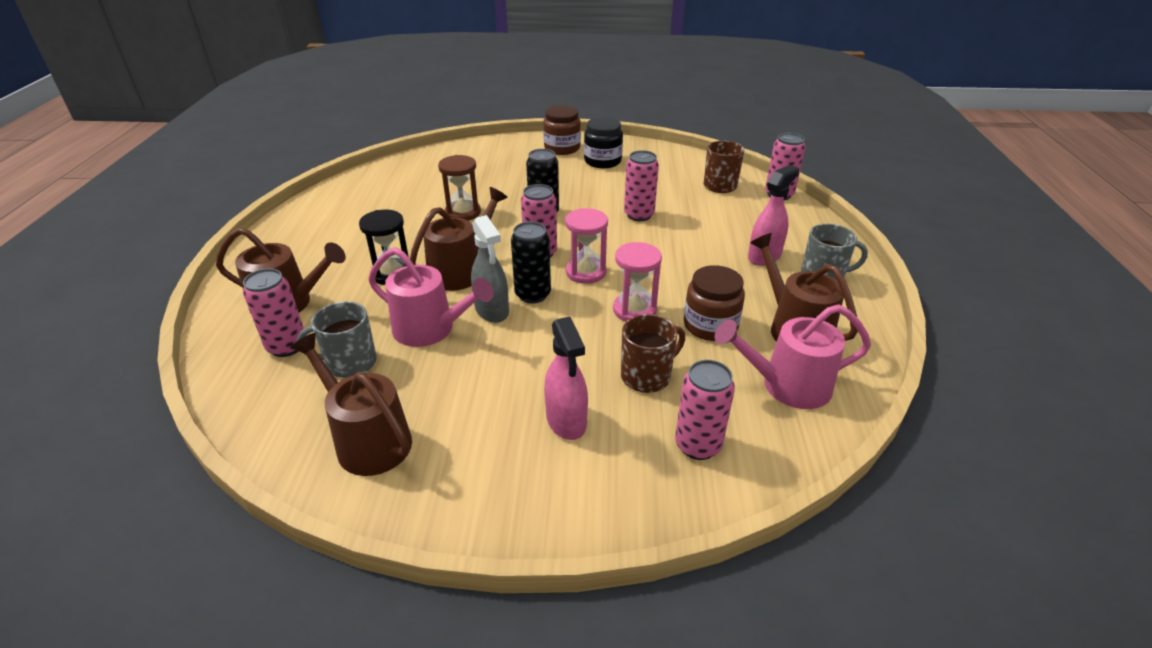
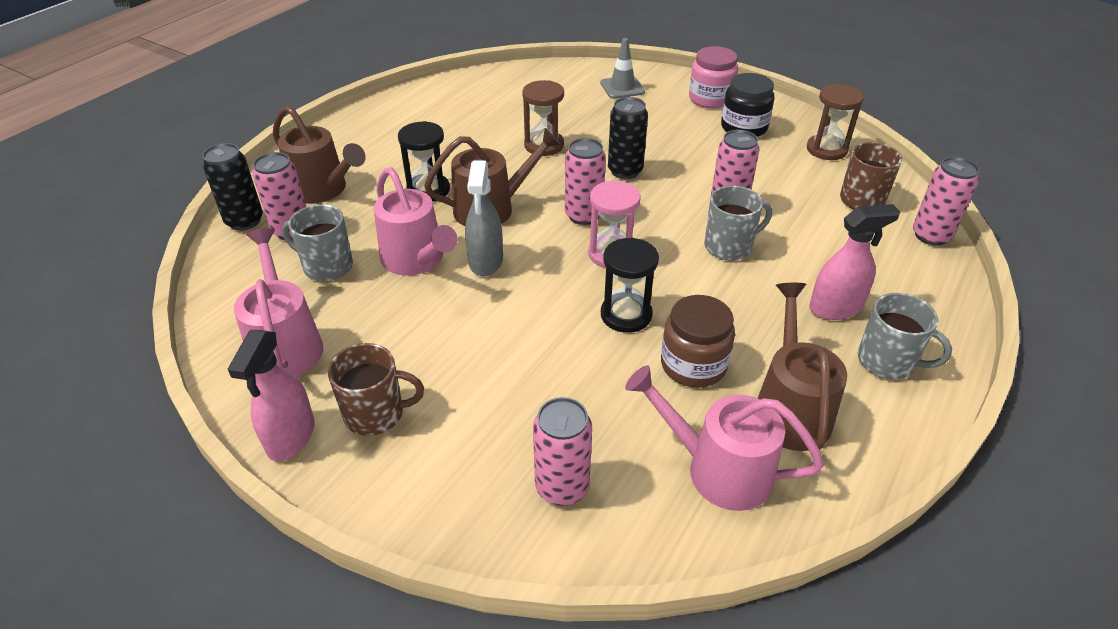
camera: 30 degrees right, 5 degrees up
(367, 440) = (285, 344): brown watering can -> pink watering can
(489, 156) = (622, 87): none -> grey traffic cone
(533, 295) = (537, 259): black can -> black can (244, 221)
(562, 148) = (710, 99): brown jar -> pink jar
(566, 421) = (459, 403): pink spray bottle -> pink spray bottle (290, 437)
(634, 310) = (626, 315): pink hourglass -> black hourglass
(647, 376) = (576, 392): brown mug -> brown mug (376, 414)
(663, 240) = (729, 246): none -> grey mug
(670, 161) = (826, 149): none -> brown hourglass

